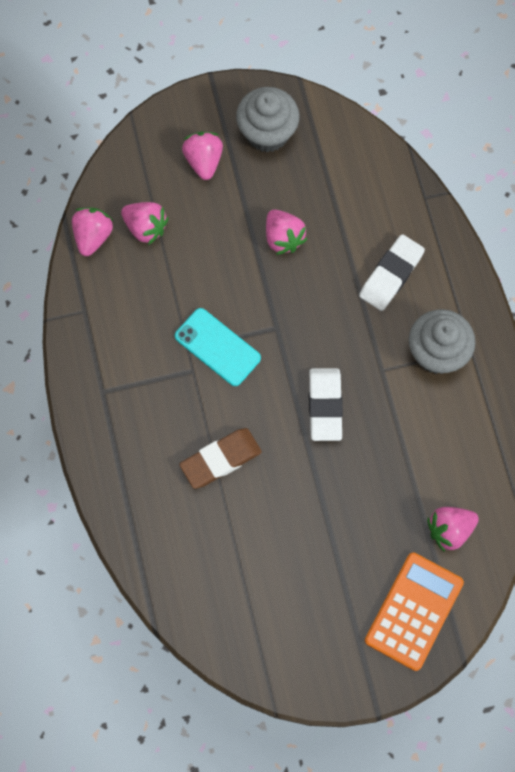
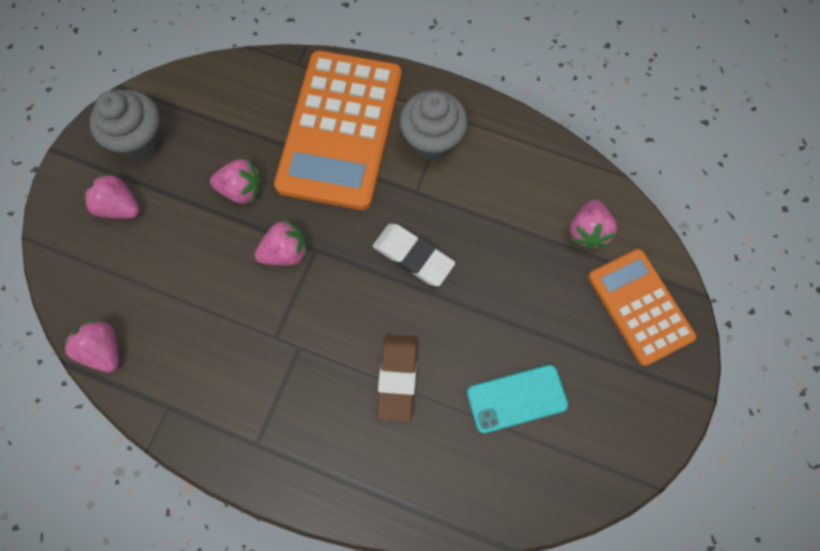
camera: 55 degrees left, 0 degrees up
(145, 227) = (136, 296): pink strawberry -> pink strawberry (286, 252)
(217, 347) = (294, 310): turquoise phone -> turquoise phone (516, 398)
(391, 275) = (341, 130): white eraser -> orange calculator

